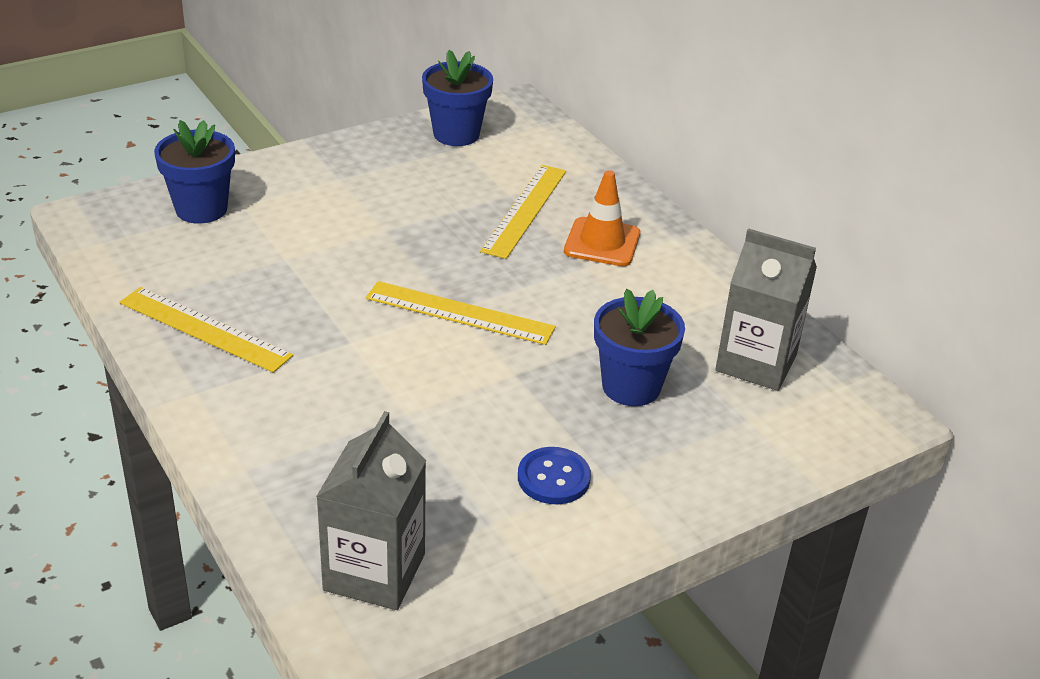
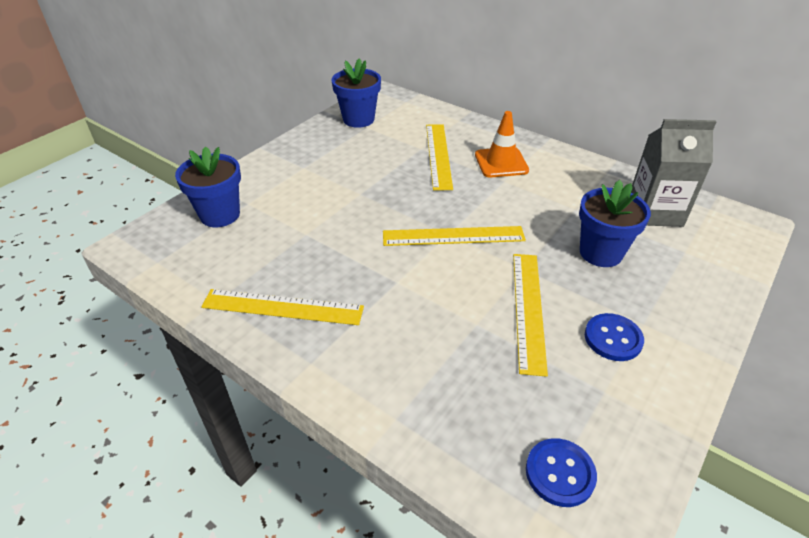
camera: 20 degrees left, 5 degrees up
(374, 572) = (560, 473): grey carton -> blue button
(480, 418) = (528, 309): none -> yellow ruler

